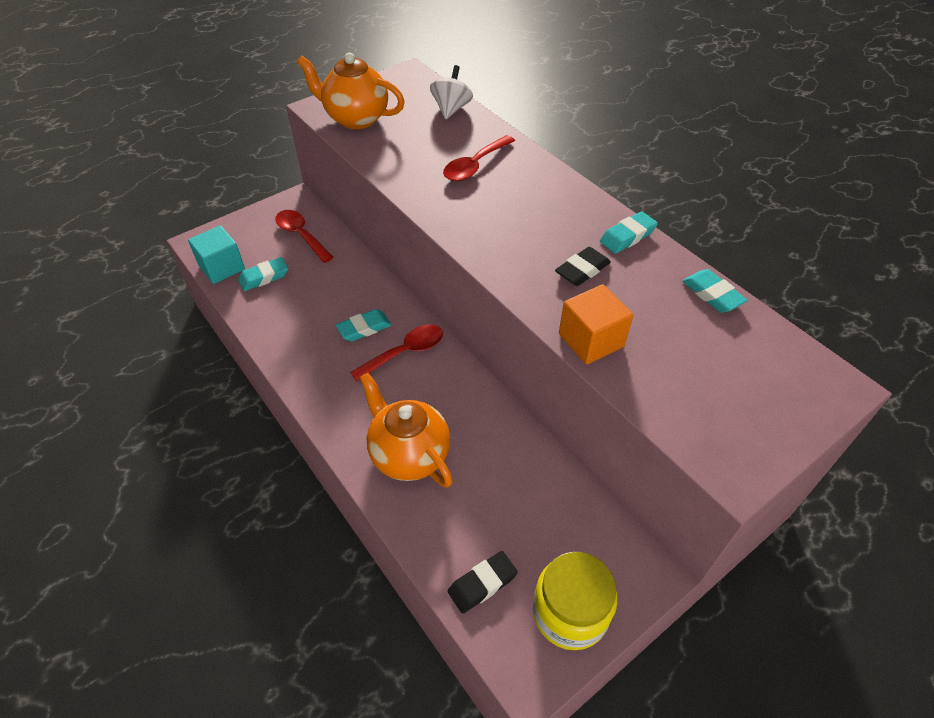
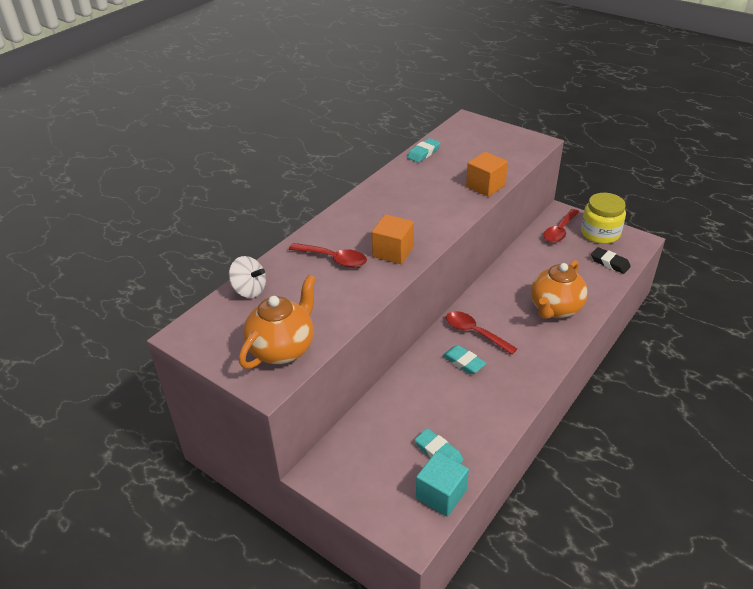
camera: 105 degrees left, 10 degrees down
(301, 235) = (369, 446): red spoon -> red spoon (559, 231)
(356, 118) = (282, 349): orange teapot -> orange teapot turned 150 degrees counterclockwise
(451, 109) = (249, 290): white spinning top -> white spinning top turned 150 degrees counterclockwise
(467, 211) = (393, 252): none -> orange cube
(582, 270) = (428, 196): black eraser -> none
(627, 236) = (386, 183): turquoise eraser -> none

